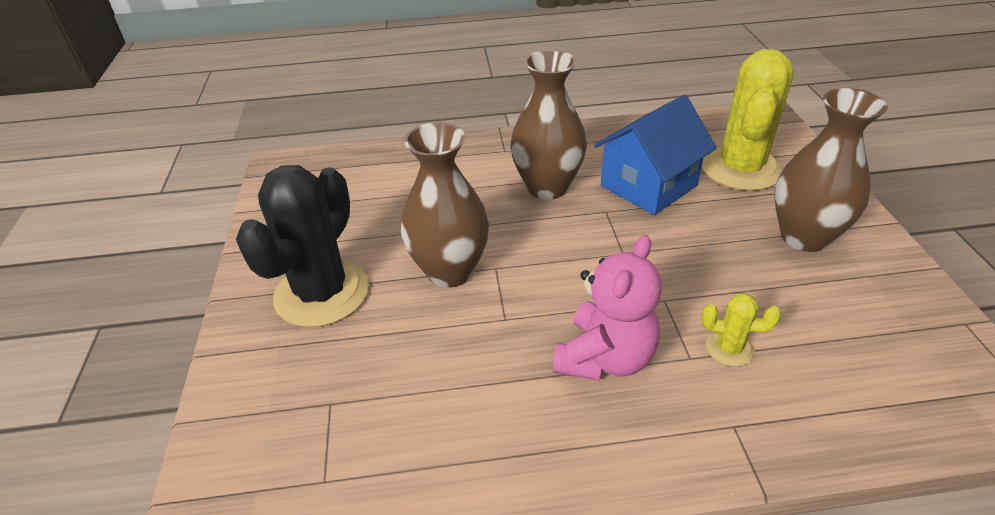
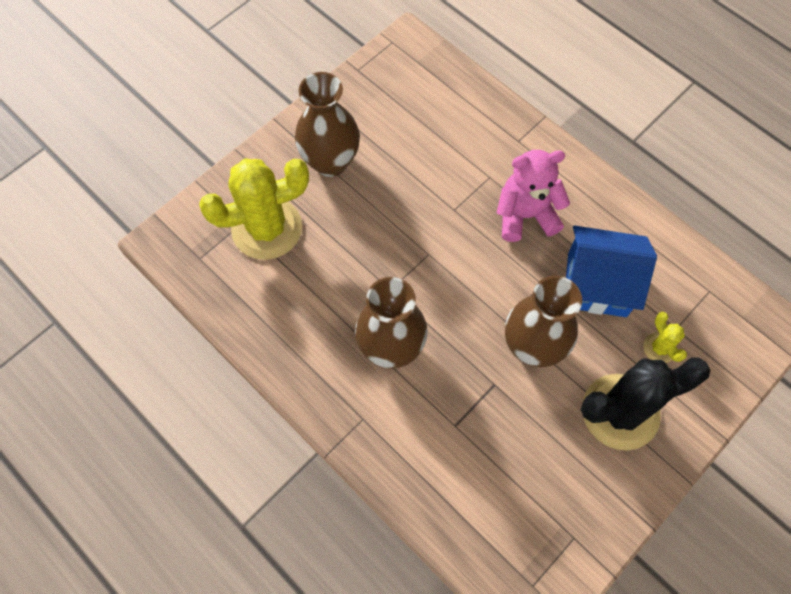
camera: 130 degrees left, 25 degrees up
(648, 185) = (336, 278): blue house -> blue house (597, 284)
(729, 348) = (467, 162): yellow cactus -> yellow cactus (659, 348)

